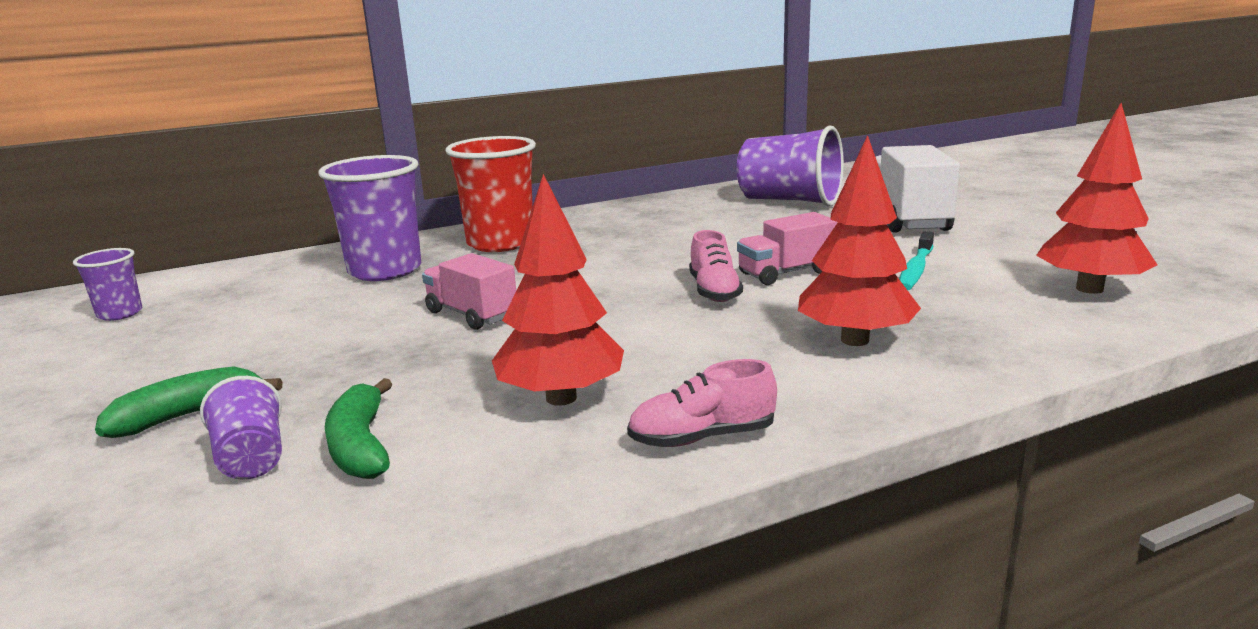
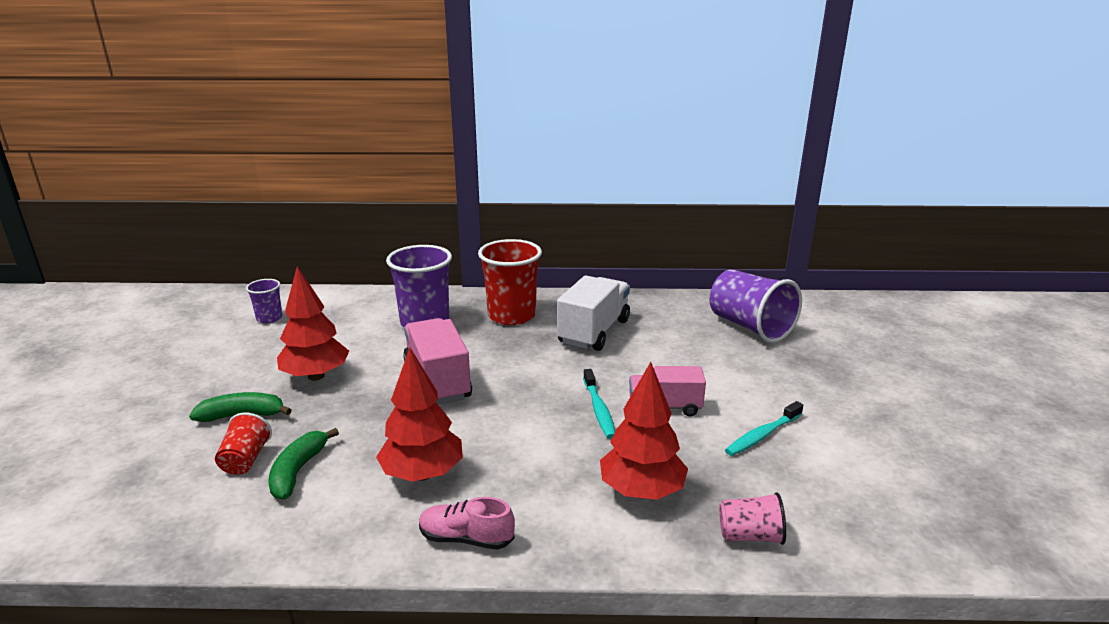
camera: 25 degrees right, 5 degrees up
(251, 458) = (245, 460): purple cup -> red cup
(472, 315) = (437, 381): pink truck -> pink truck, size x1.56
(714, 291) = (599, 409): pink shoe -> turquoise toothbrush
(907, 219) = (819, 376): white truck -> white truck (594, 332)
(1014, 342) = (750, 536): none -> pink cup
(1089, 289) = (876, 503): red tree -> red tree (316, 376)

